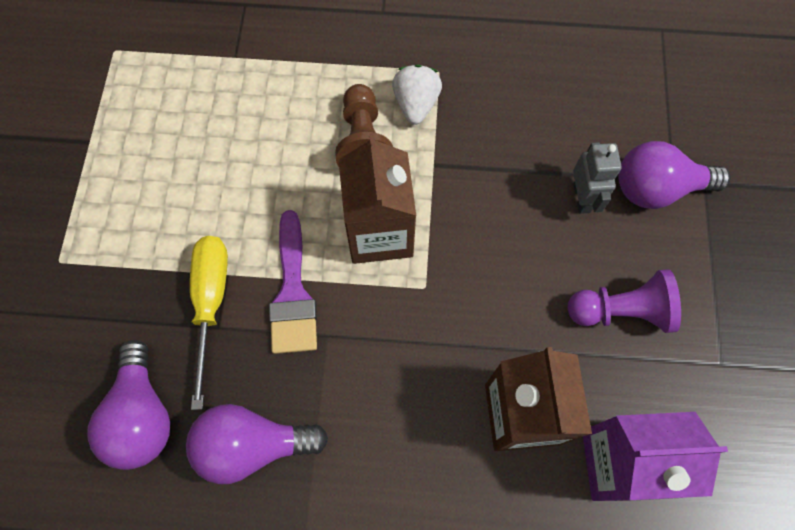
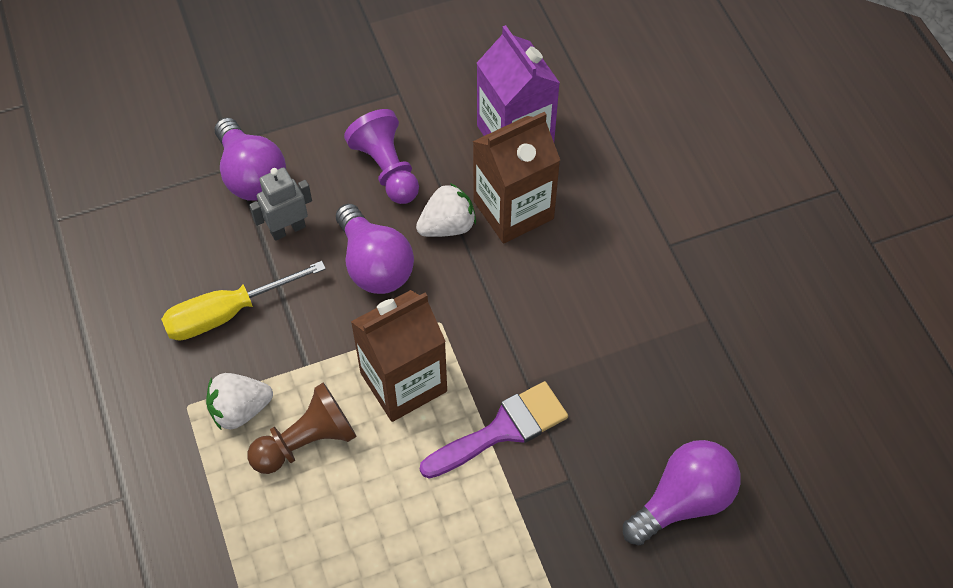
camera: 115 degrees left, 10 degrees down
(211, 304) = (551, 498): yellow screwdriver -> yellow screwdriver (228, 313)
(253, 445) = (653, 395): purple light bulb -> purple light bulb (374, 265)
(528, 339) = (447, 226): none -> white strawberry

